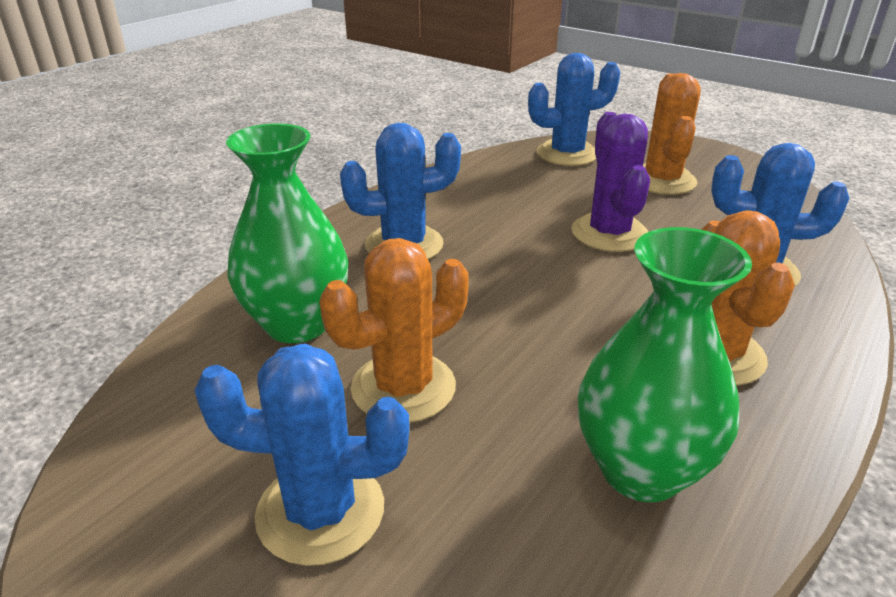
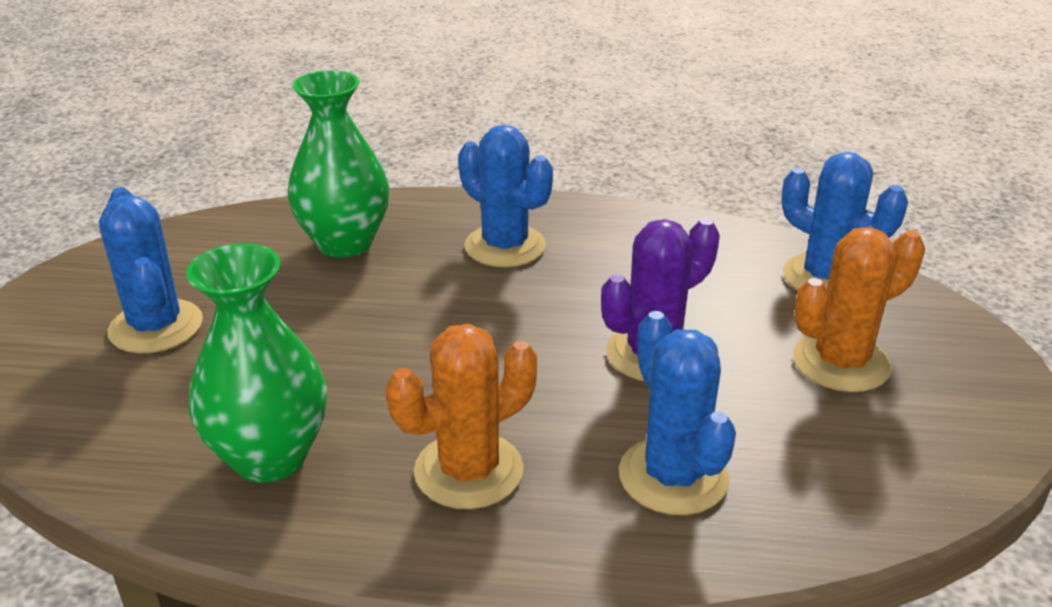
camera: 60 degrees right, 0 degrees up
(403, 387) = (299, 315): orange cactus -> none

